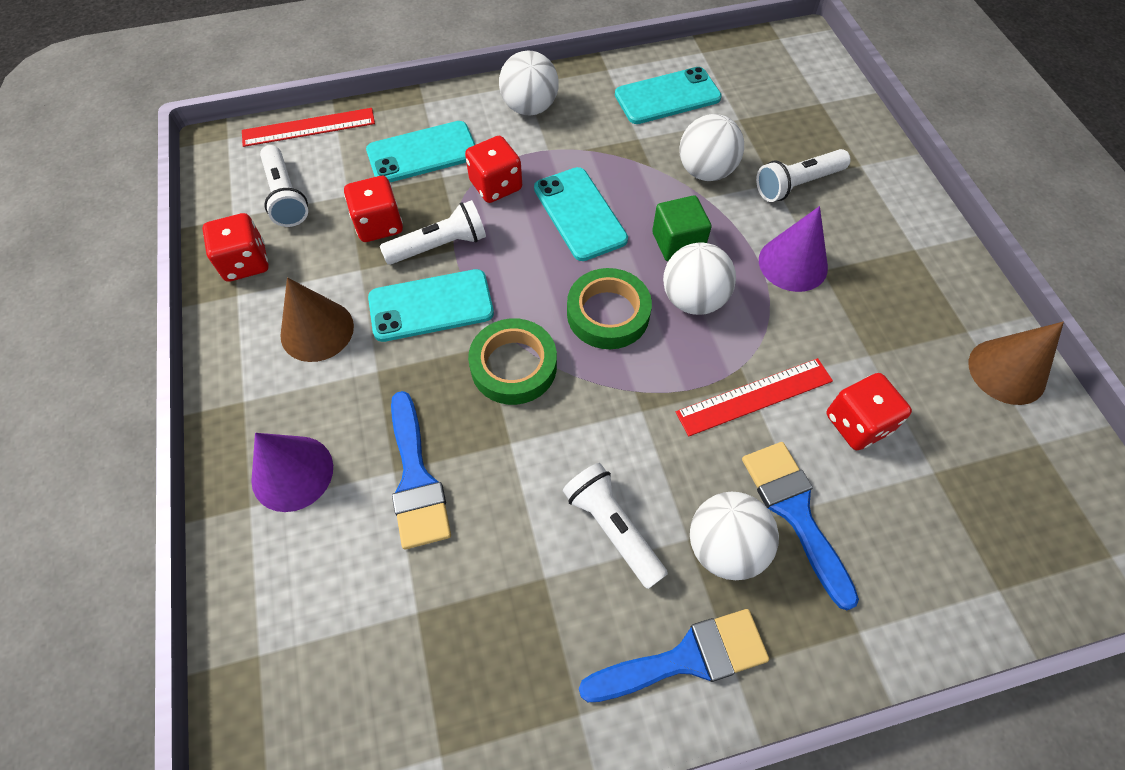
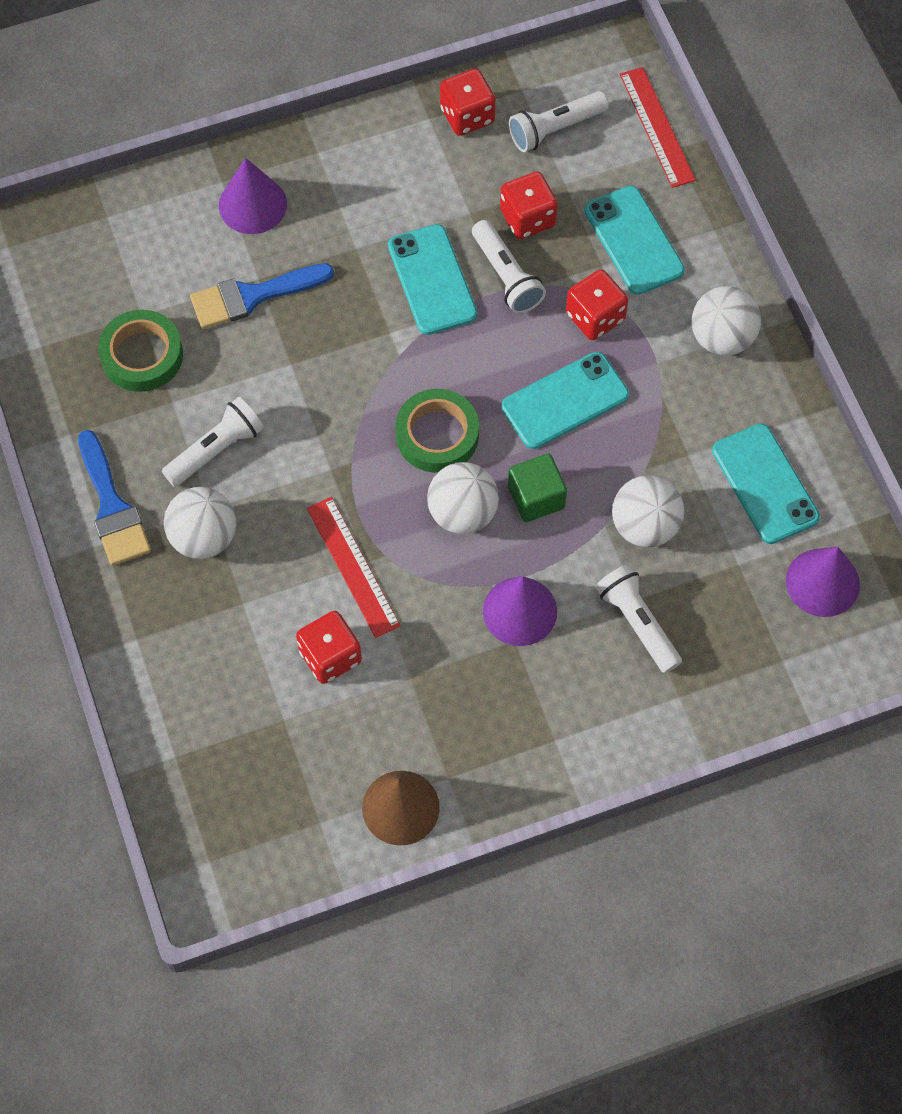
camera: 85 degrees right, 5 degrees up
(317, 330) = (395, 192): brown cone -> none
(513, 366) = (370, 358): green tape -> green tape (142, 355)
(752, 74) = (822, 582): none -> purple cone
(795, 512) = (238, 595): blue brush -> none

